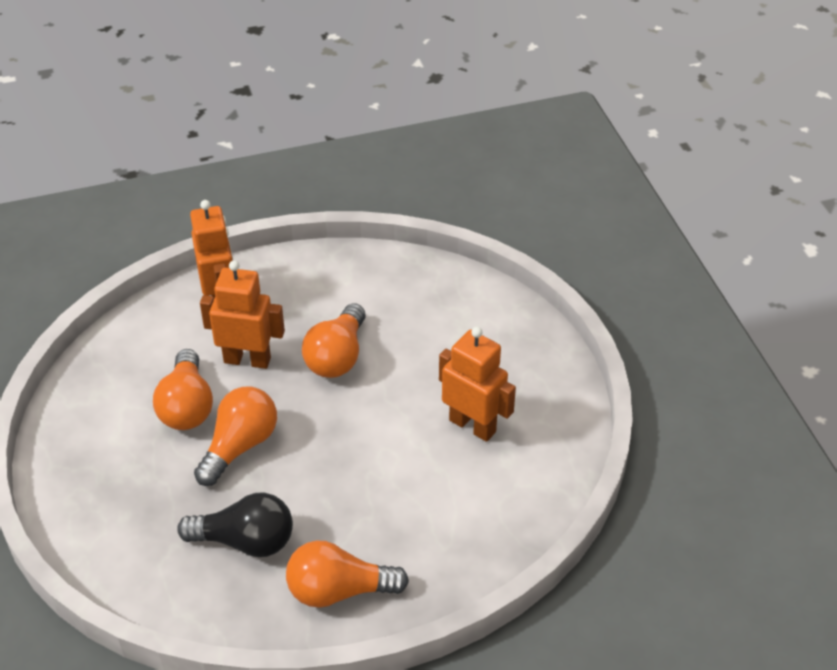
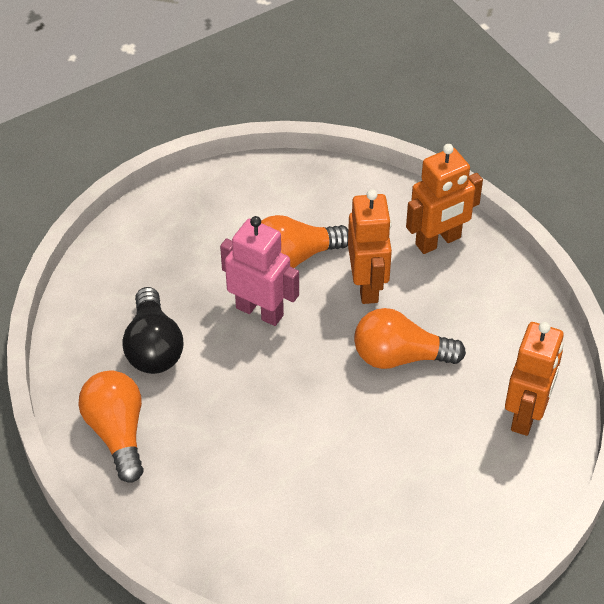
camera: 75 degrees right, 5 degrees up
(240, 446) = (260, 311): orange light bulb -> pink robot
(473, 425) = (349, 498): orange robot -> orange robot (526, 414)

